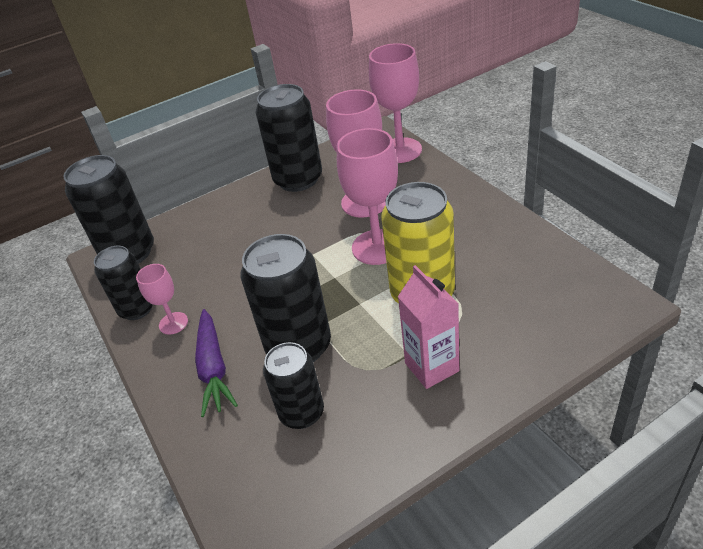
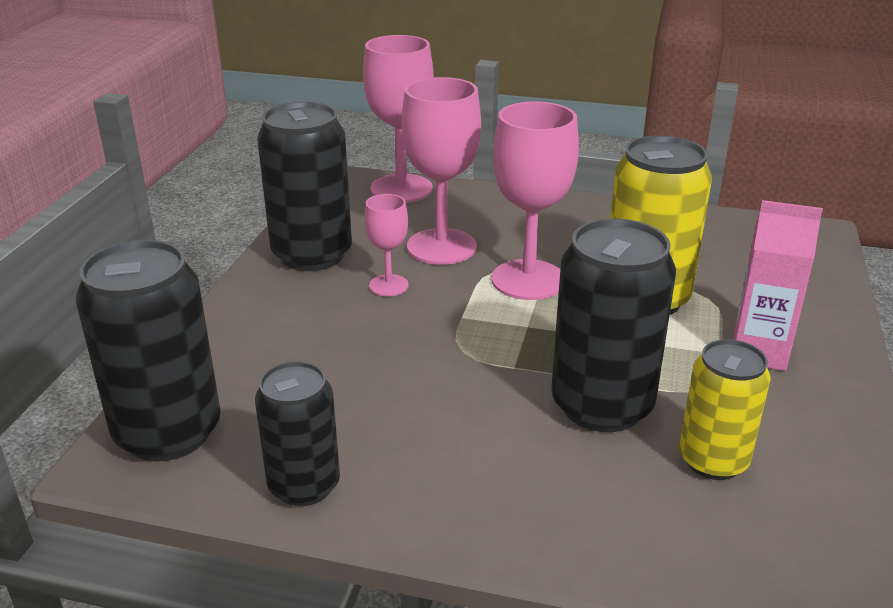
camera: 50 degrees left, 10 degrees down
(173, 323) = (394, 470): pink goblet -> pink goblet (388, 285)
(213, 368) = (537, 483): purple carrot -> none
(301, 413) = (713, 460): black can -> yellow can

